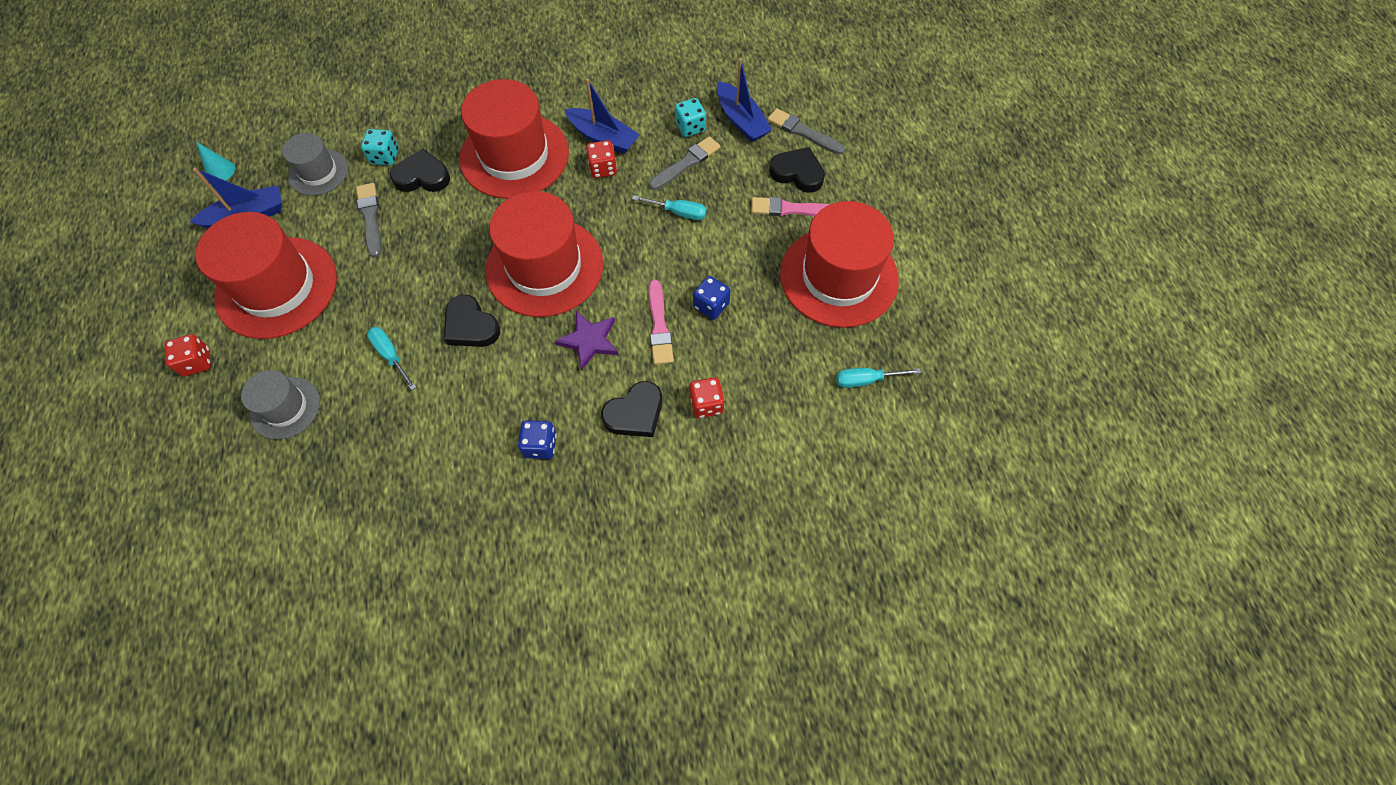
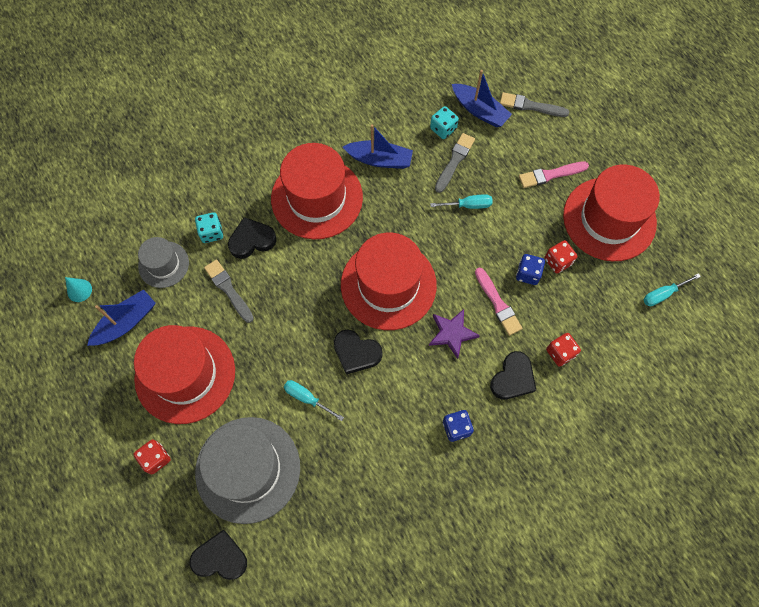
camera: 20 degrees left, 5 degrees up
(285, 408) = (248, 469): grey hat -> grey hat, size x1.88
(603, 168) = (392, 186): red dice -> red dice (558, 261)
(797, 173) = (542, 142): black heart -> black heart (220, 558)

